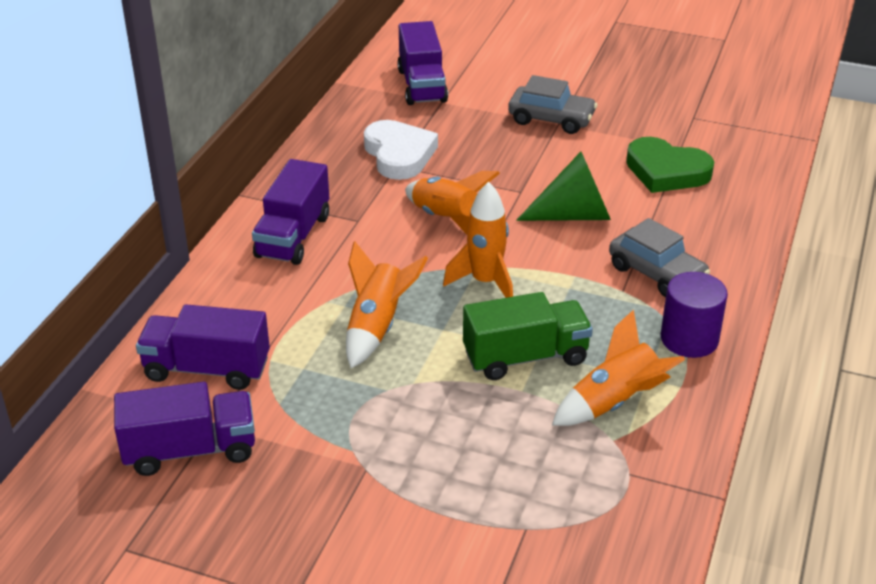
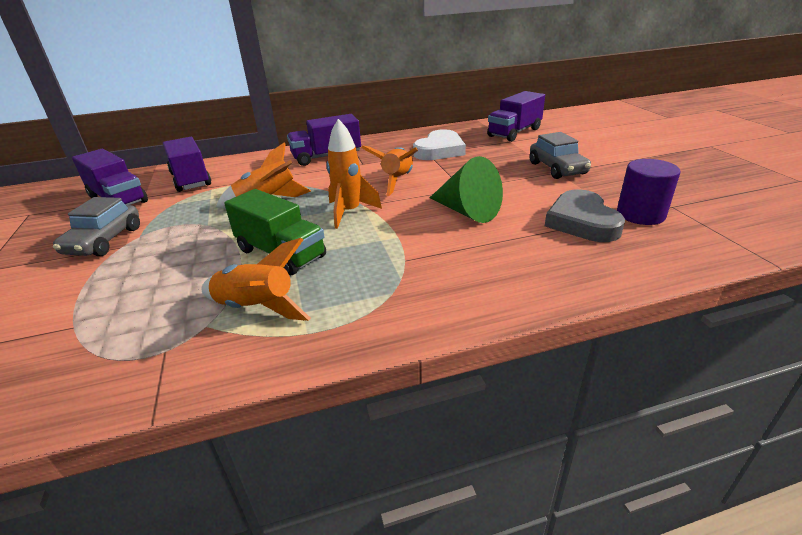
camera: 55 degrees right, 5 degrees down
(657, 273) = (446, 265): grey car -> grey car (104, 241)
(666, 171) = (582, 222): green heart -> grey heart
(689, 339) = (377, 312): purple cylinder -> purple cylinder (640, 214)

